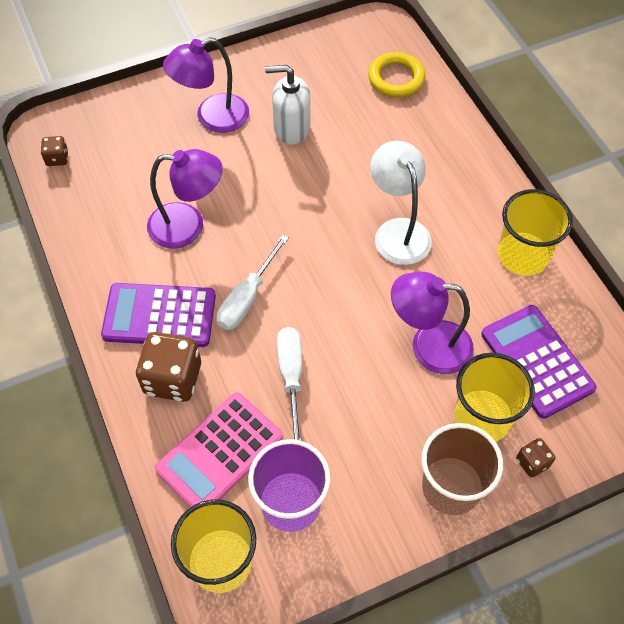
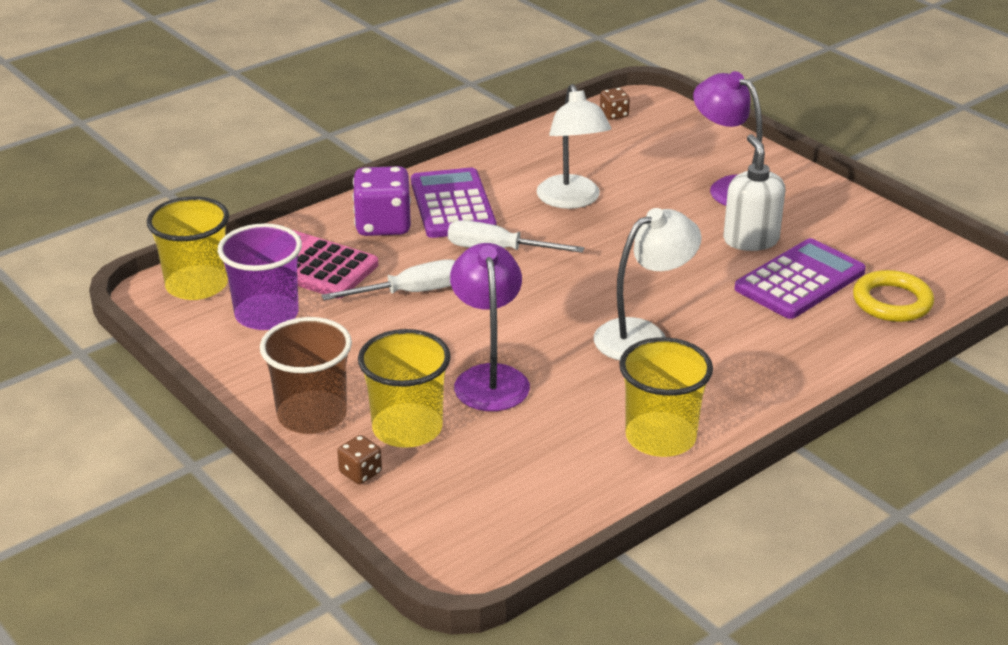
camera: 75 degrees right, 25 degrees down
(173, 379) = (383, 225): brown dice -> purple dice
(188, 226) = (572, 200): purple lamp -> white lamp
(536, 361) = (502, 464): purple calculator -> purple calculator (799, 280)

